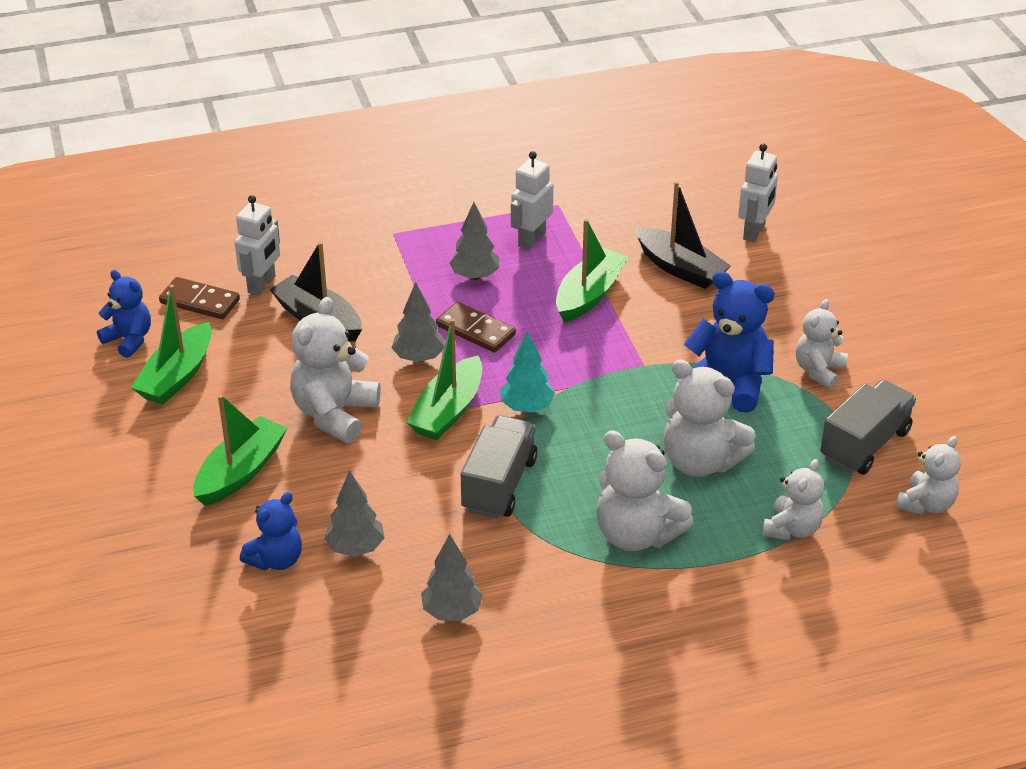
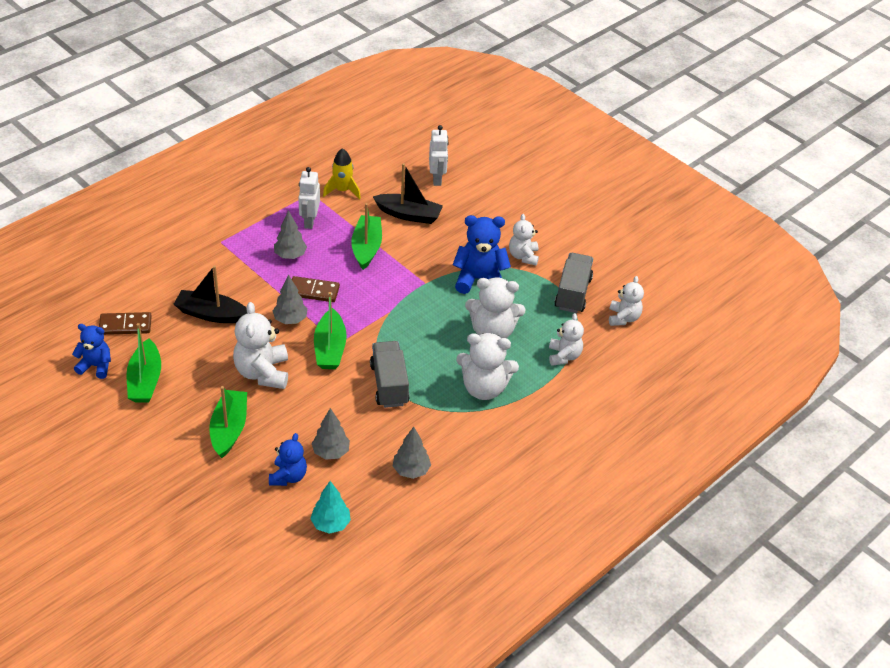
camera: 30 degrees left, 5 degrees up
(262, 285) = (159, 302): white robot -> none
(526, 407) = (375, 331): turquoise tree -> turquoise tree (330, 524)
(605, 212) = (342, 190): none -> yellow rocket

